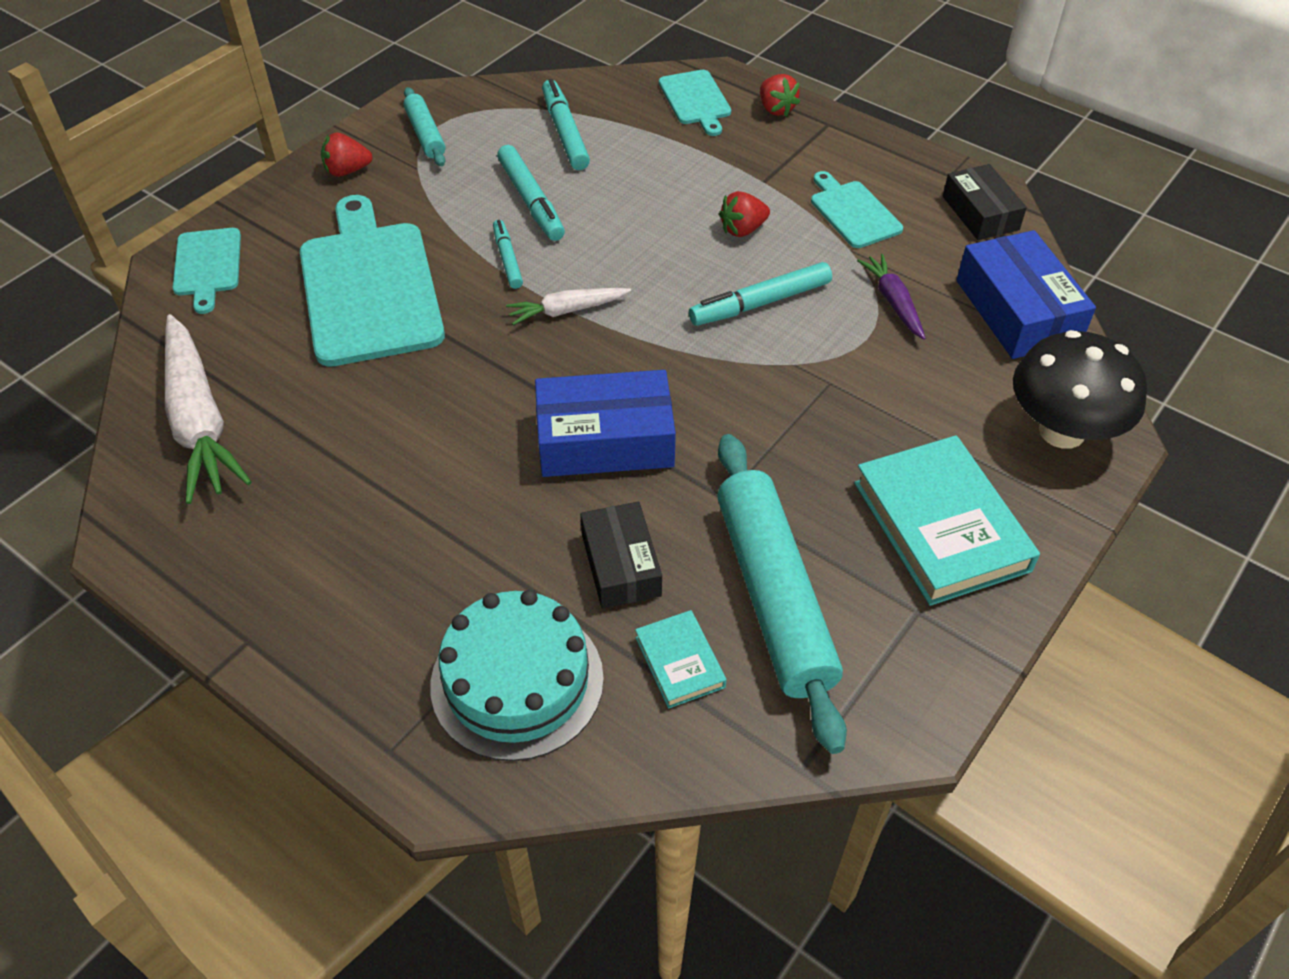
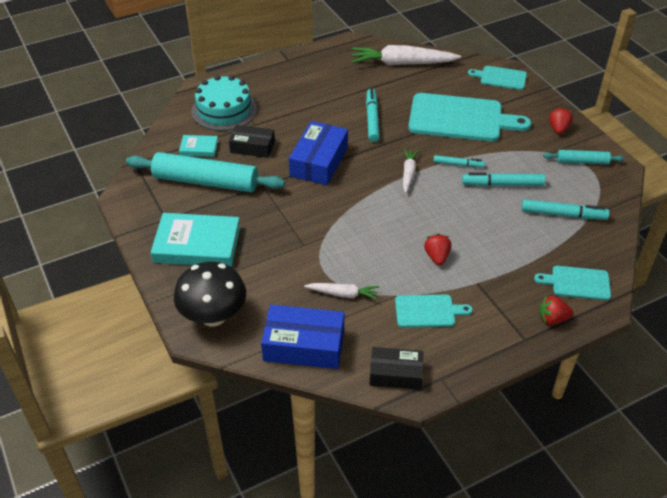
camera: 115 degrees right, 5 degrees down
(760, 303) = (374, 241): turquoise marker -> turquoise marker (372, 119)
(893, 302) = (343, 294): purple carrot -> white carrot

